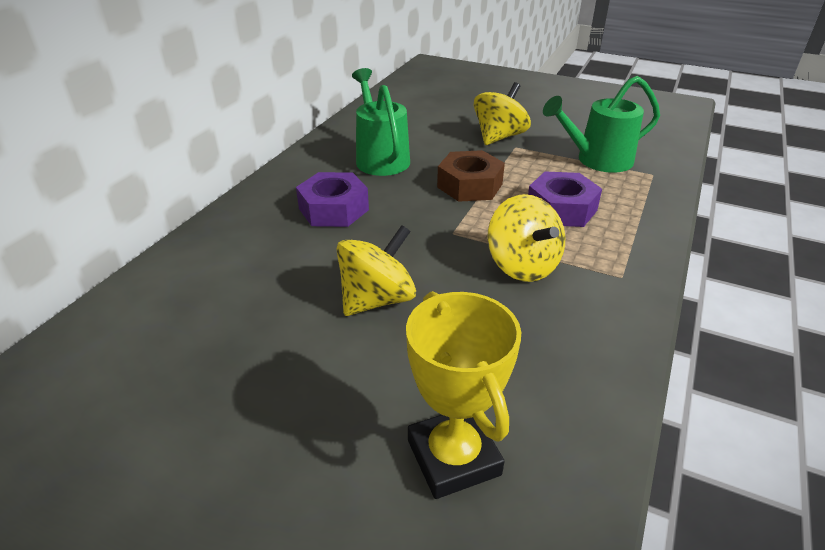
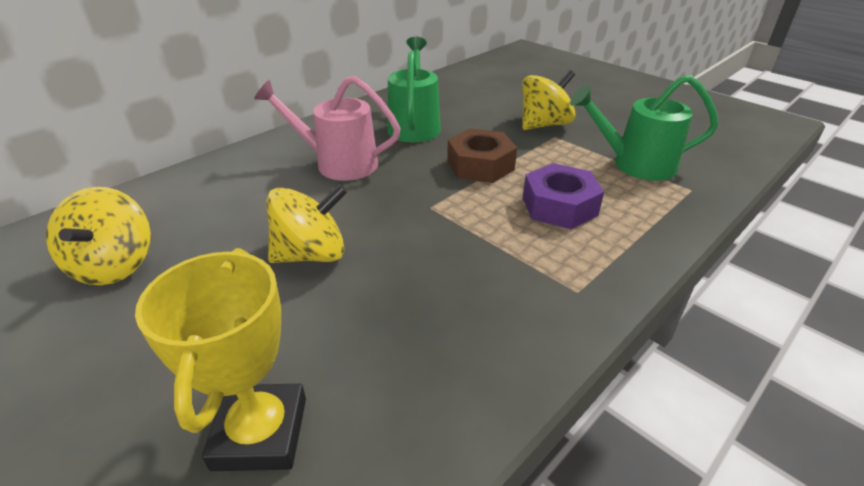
camera: 20 degrees right, 0 degrees up
(333, 209) = (337, 163): purple nut -> pink watering can
(522, 265) = (476, 254): yellow spinning top -> yellow spinning top (114, 265)

